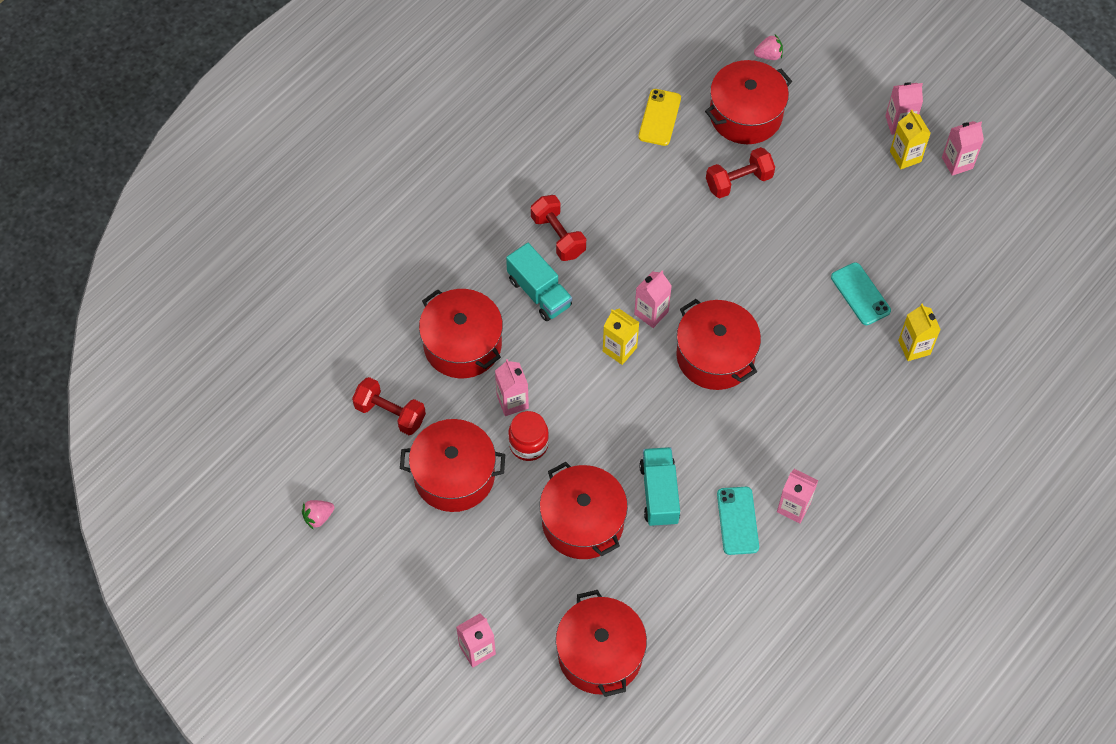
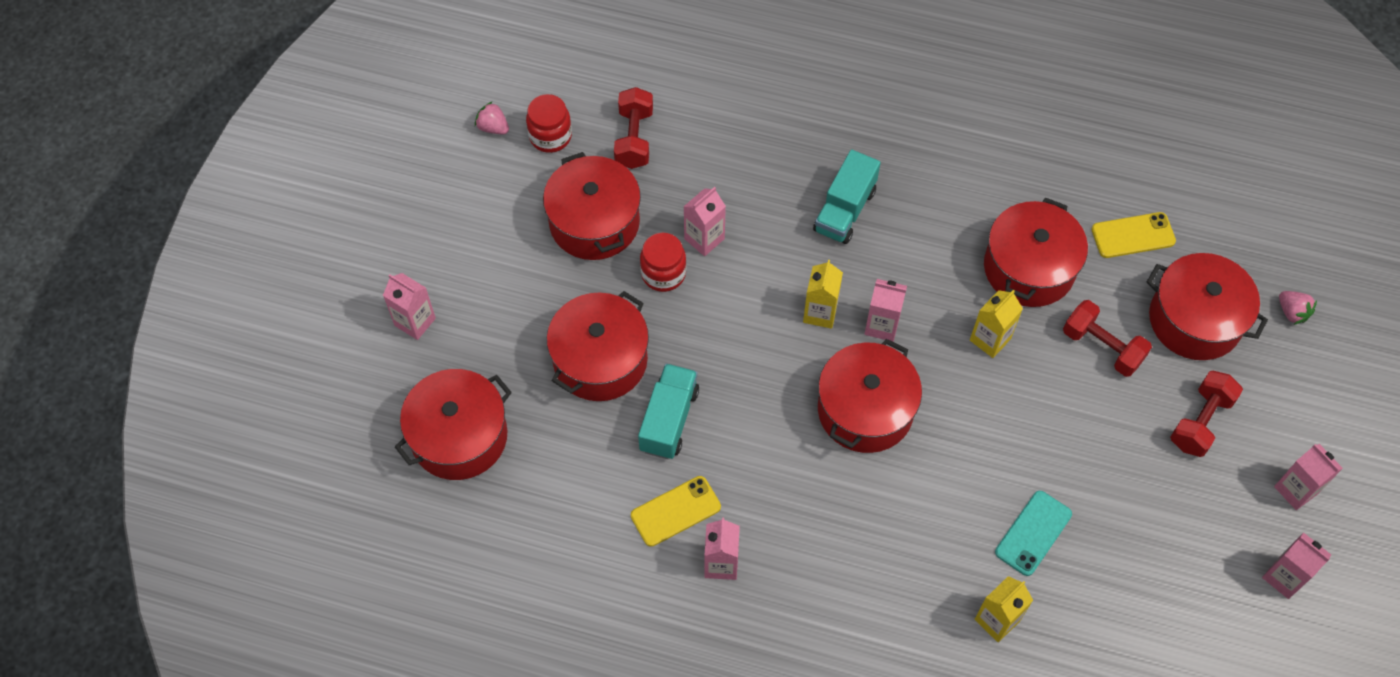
camera: 65 degrees right, 0 degrees up
(352, 476) = (550, 136): none -> red jar
(462, 344) = (745, 167): red pot -> red pot (1029, 268)
(558, 236) = (923, 200): red dumbbell -> red dumbbell (1200, 422)
(659, 494) = (669, 420): turquoise truck -> turquoise truck turned 45 degrees counterclockwise
(737, 521) = (675, 511): turquoise phone -> yellow phone
(905, 156) = (1253, 514): yellow carton -> yellow carton (990, 339)

